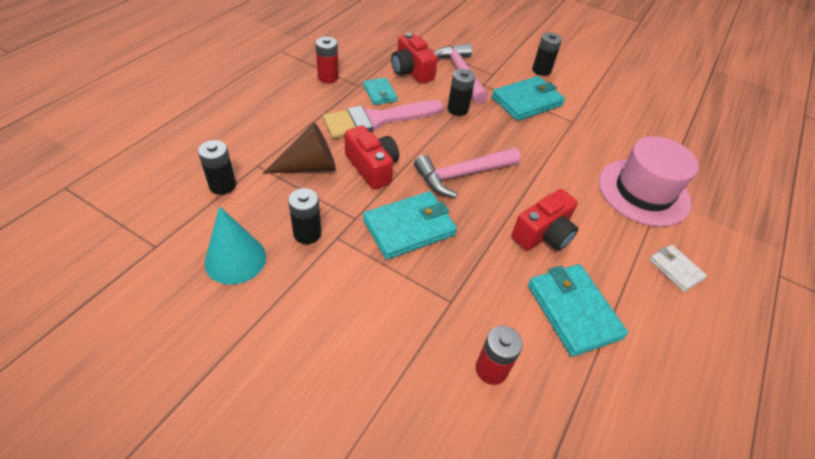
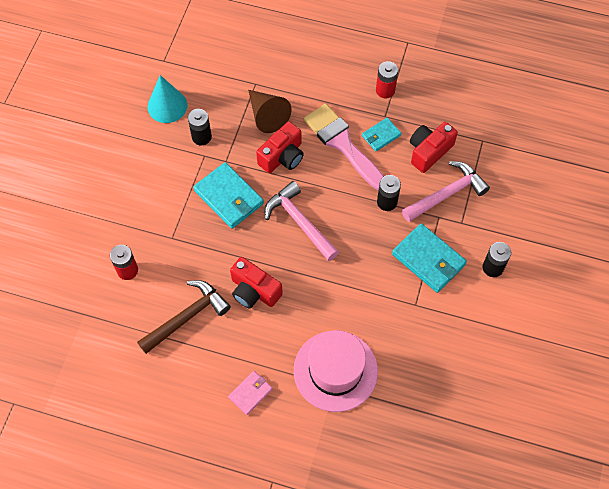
camera: 80 degrees right, 15 degrees up
(222, 185) = (227, 72): black battery -> none
(573, 311) = (187, 317): turquoise wallet -> brown hammer
(675, 269) = (250, 393): white wallet -> pink wallet

